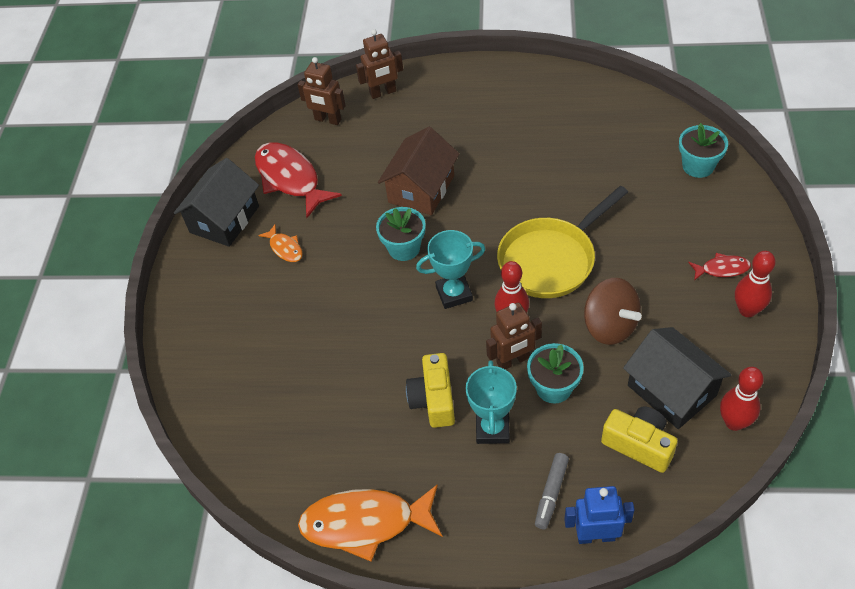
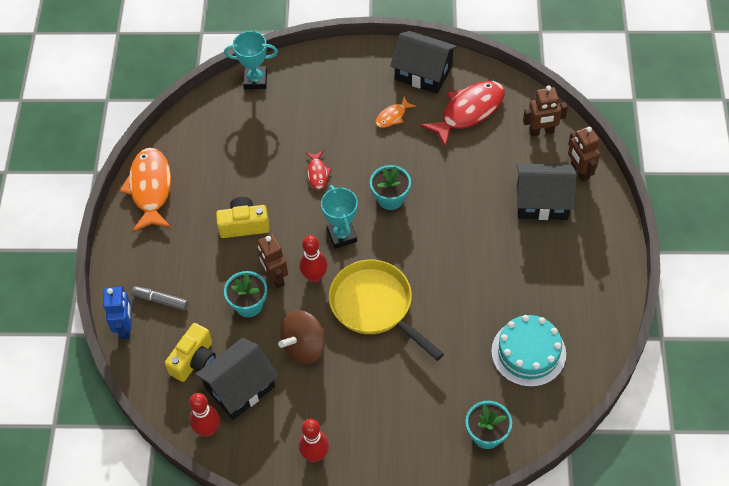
camera: 85 degrees right, 5 degrees up
(327, 120) = (541, 132): brown robot -> brown robot turned 120 degrees counterclockwise
(418, 121) = (542, 201): none -> black house
(421, 189) = (456, 208): brown house -> none
(492, 429) = (216, 263): turquoise trophy -> turquoise trophy (255, 80)
(600, 134) = (528, 352): none -> turquoise cake
(722, 269) = (360, 440): red fish -> red fish (317, 173)

